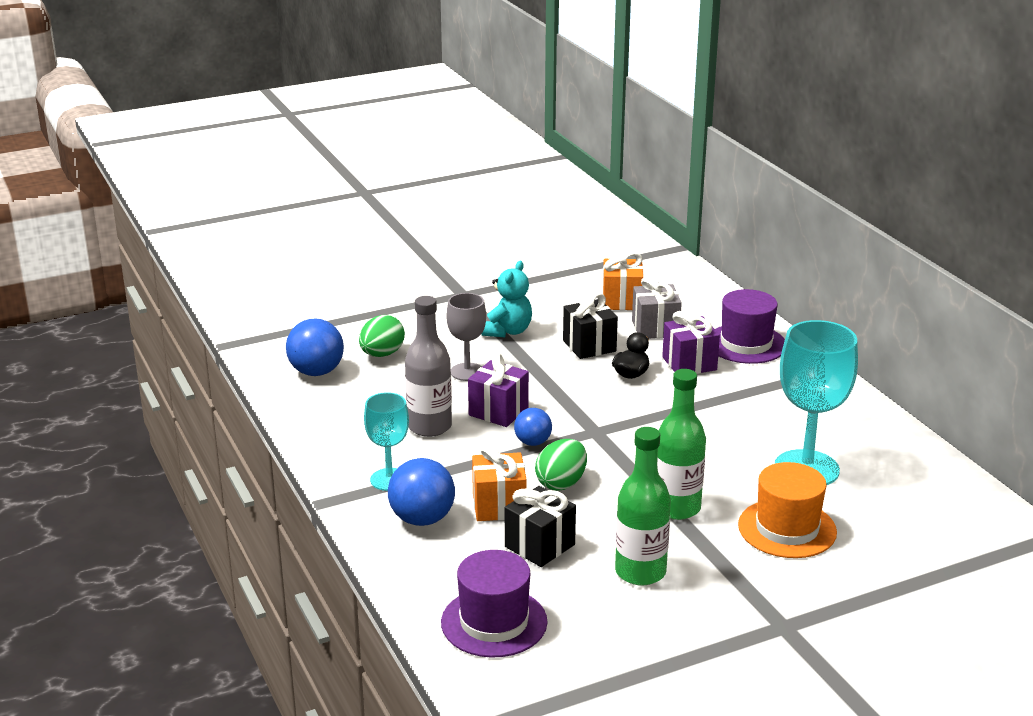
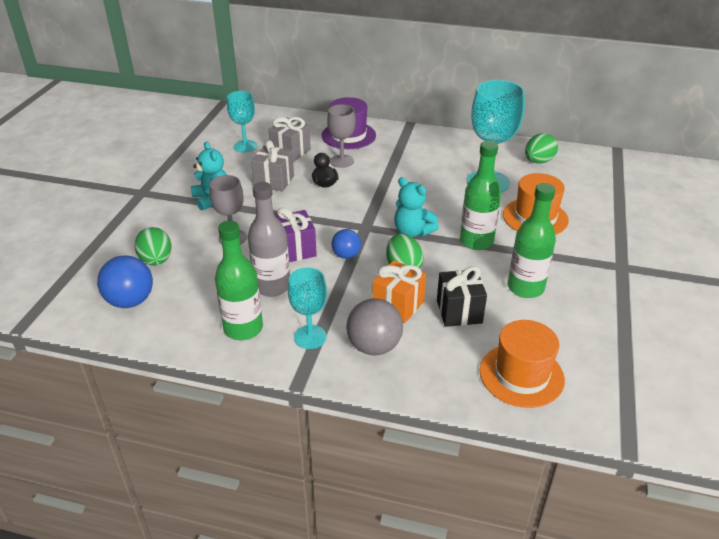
camera: 50 degrees left, 10 degrees up
(355, 441) = (243, 328): none -> green bottle
(422, 519) = (374, 346): blue ball -> grey ball
(494, 622) = (521, 375): purple hat -> orange hat
(589, 346) = (274, 181): black gift -> grey gift
(622, 301) = (245, 146): orange gift -> turquoise goblet
(631, 462) = (412, 231): none -> turquoise teddy bear
(689, 364) = (342, 161): purple gift -> grey goblet
(917, 485) = (538, 161): none -> green egg

